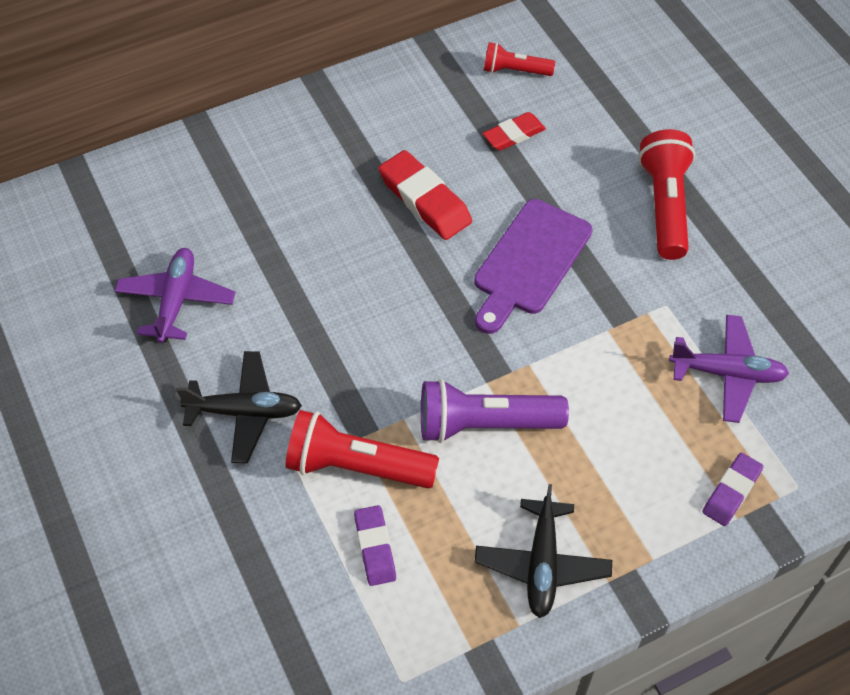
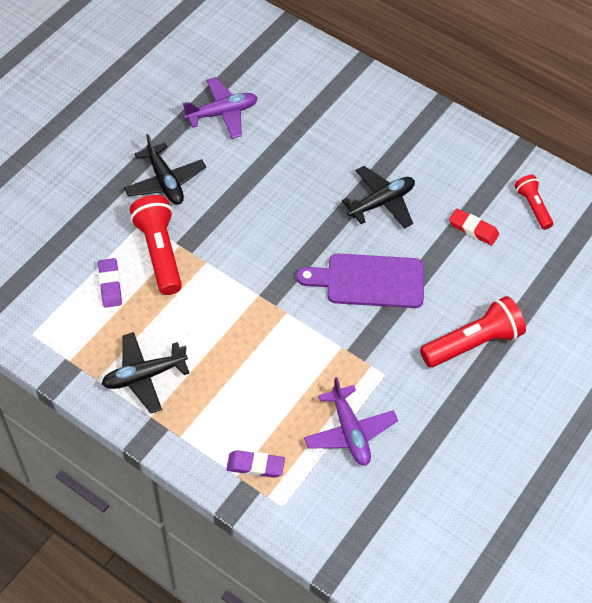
camera: 60 degrees right, 0 degrees up
(375, 547) = (110, 285): purple eraser -> purple eraser turned 60 degrees counterclockwise
(424, 200) = (381, 202): red eraser -> black plane
(484, 424) = (227, 306): purple flashlight -> none

